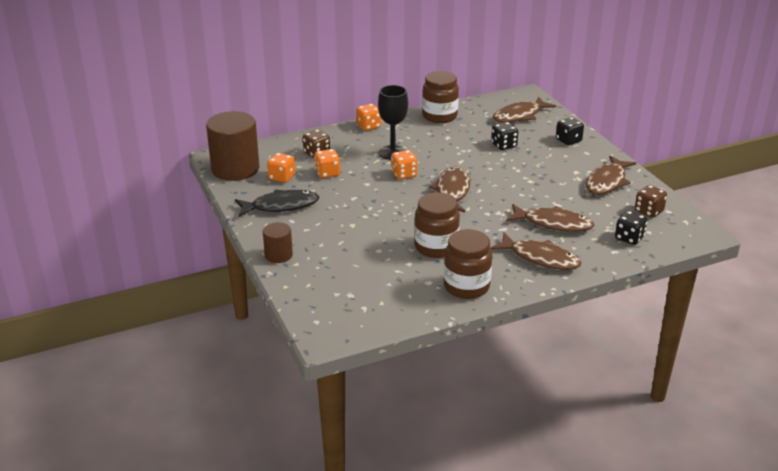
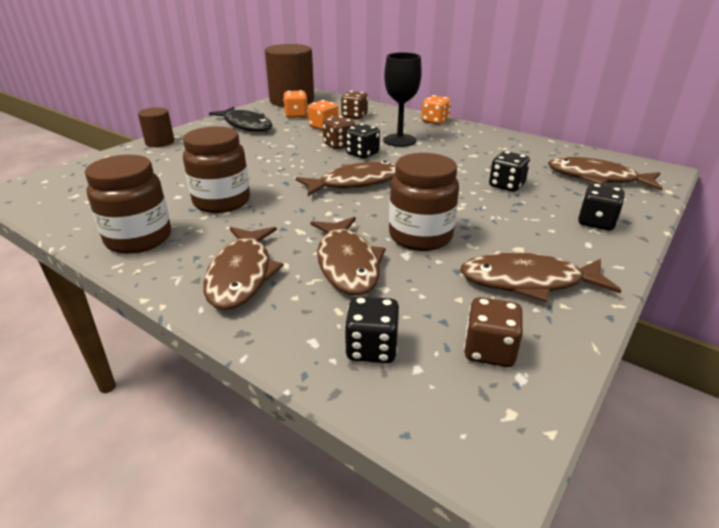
camera: 60 degrees right, 0 degrees up
(376, 178) = (339, 145): none -> brown dice
(404, 174) = (362, 154): orange dice -> black dice
(439, 116) = (511, 142): brown jar -> brown jar (420, 236)

